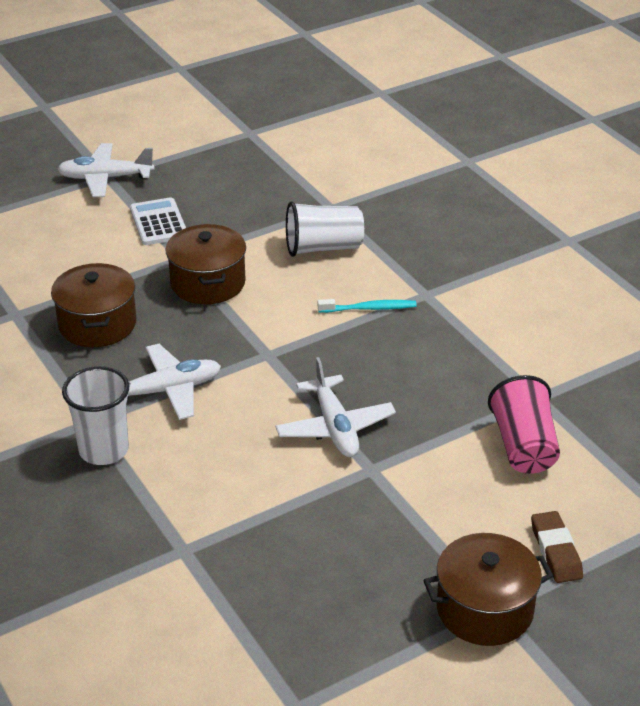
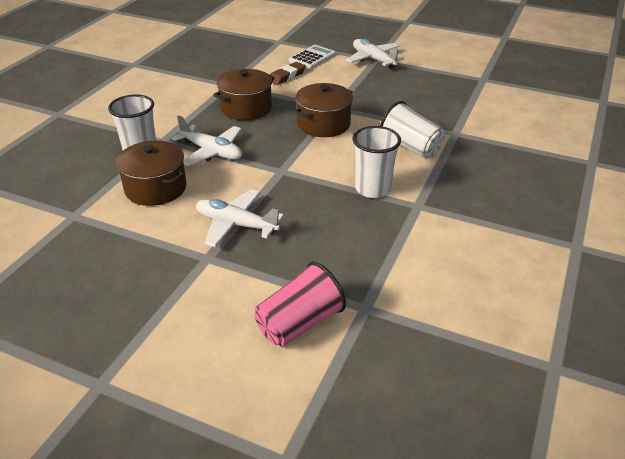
camera: 55 degrees right, 0 degrees up
(158, 222) = (357, 88): white calculator -> white calculator (312, 58)
(335, 427) = (236, 225): white plane -> white plane turned 75 degrees clockwise
(369, 308) = (372, 189): turquoise toothbrush -> white cup
(484, 609) = (95, 378): brown pot -> brown pot (155, 188)
(556, 551) = (189, 393): brown eraser -> brown eraser (287, 76)

